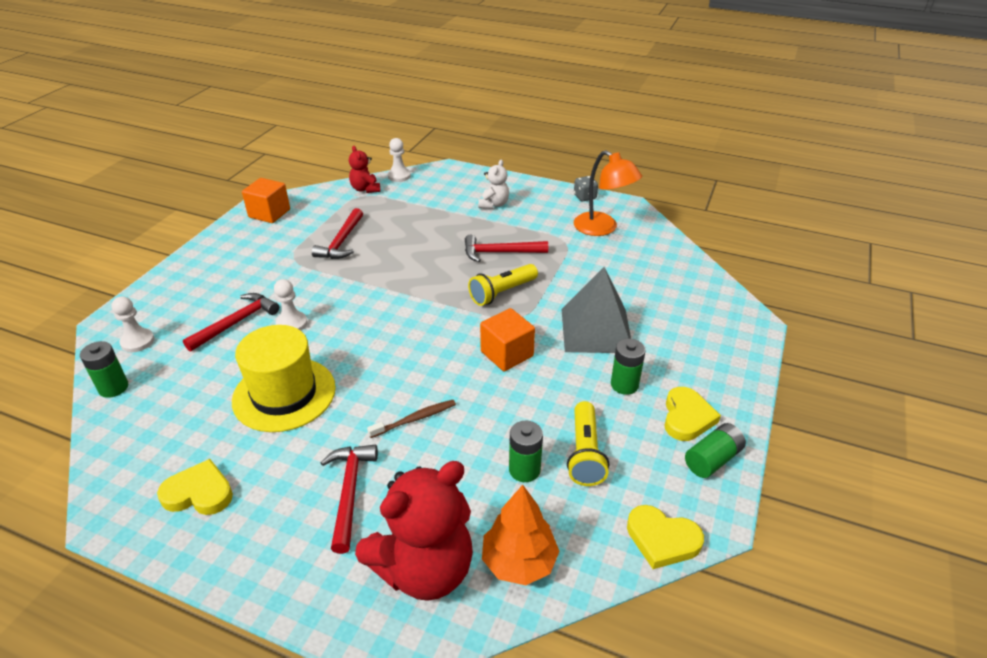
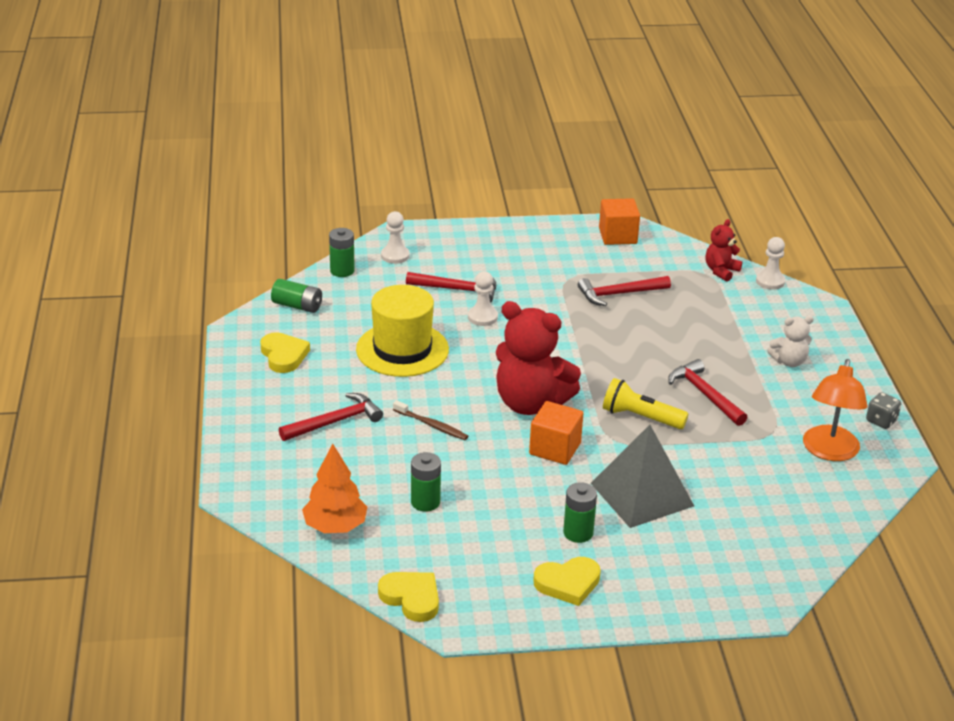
camera: 60 degrees right, 5 degrees down
(424, 569) = (297, 482): red teddy bear -> red teddy bear (530, 403)
(585, 453) = (470, 531): yellow flashlight -> none
(662, 539) = (411, 598): yellow heart -> yellow heart turned 135 degrees clockwise
(712, 459) = (526, 610): green battery -> green battery (297, 306)

